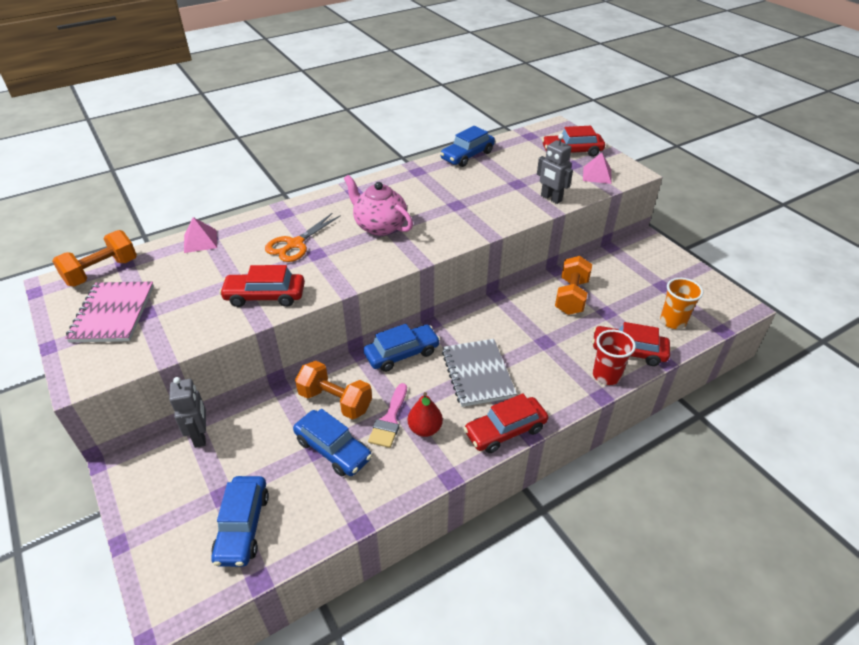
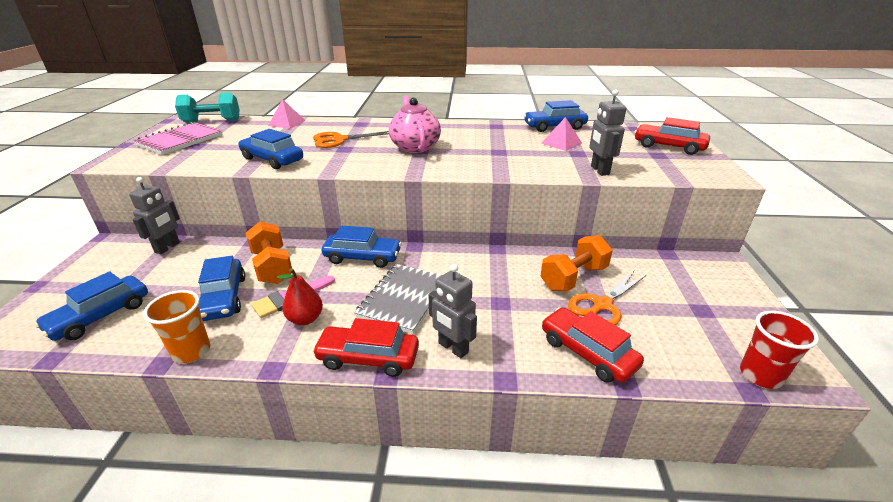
camera: 35 degrees right, 10 degrees down
(102, 272) = (212, 121): orange dumbbell -> turquoise dumbbell
(265, 296) = (272, 159): red car -> blue car
(550, 392) = (453, 348): none -> grey robot
(597, 175) = (677, 168): pink pyramid -> pink pyramid (561, 143)
(606, 375) = (533, 363): red cup -> red cup (760, 375)
(607, 310) = (602, 305): none -> orange scissors
(673, 321) = (680, 349): orange cup -> orange cup (191, 351)

